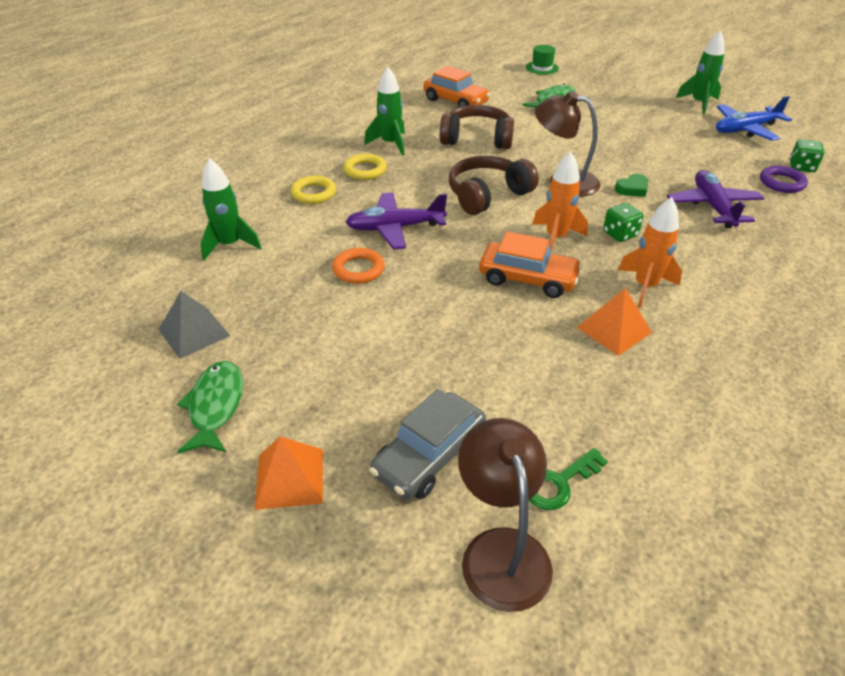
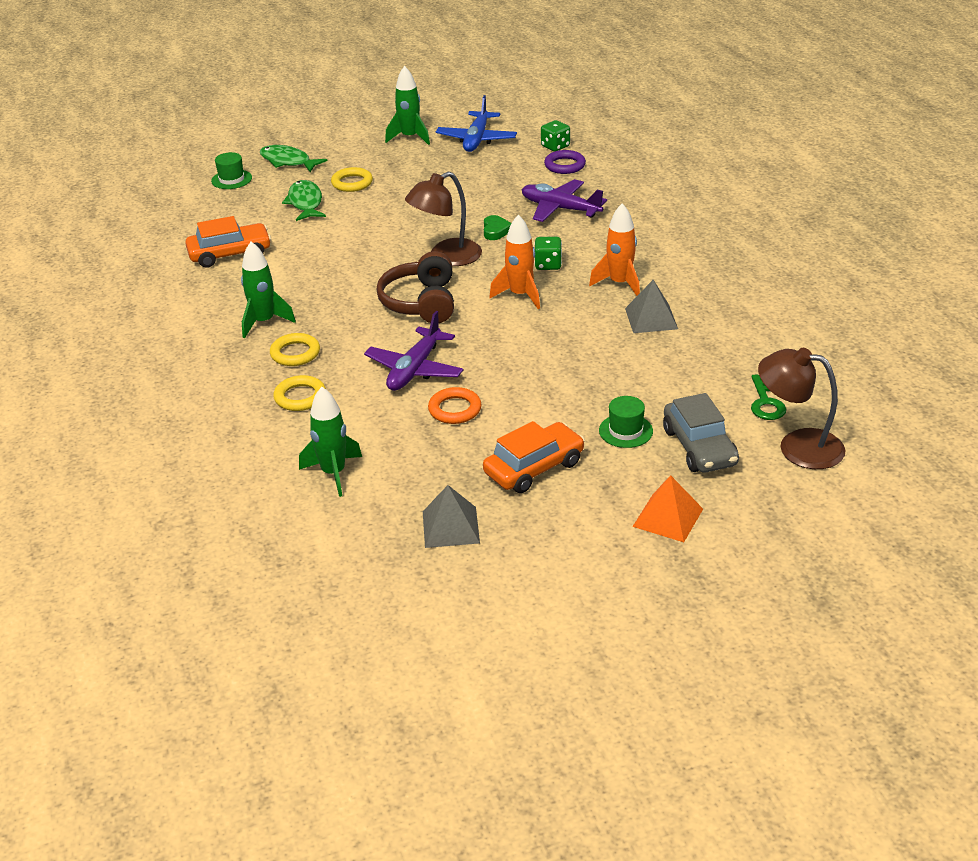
camera: 55 degrees left, 5 degrees down
(215, 406) = (559, 536): green fish -> green fish (288, 161)
(412, 386) = (625, 431): none -> green hat
(477, 139) = (320, 271): brown headphones -> none
(528, 279) = (557, 330): orange car -> orange car (534, 468)
(603, 107) = (352, 183): none -> yellow ring
(614, 330) = (651, 318): orange pyramid -> grey pyramid

